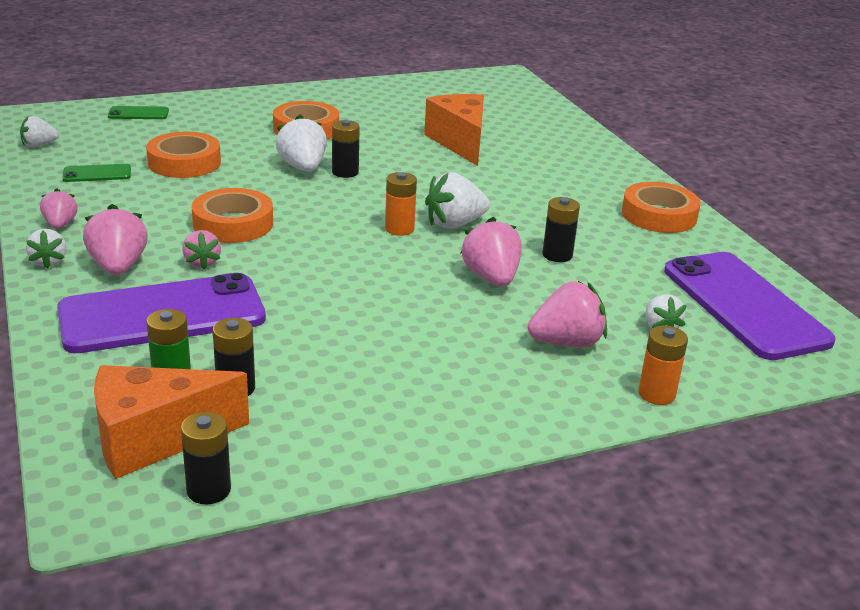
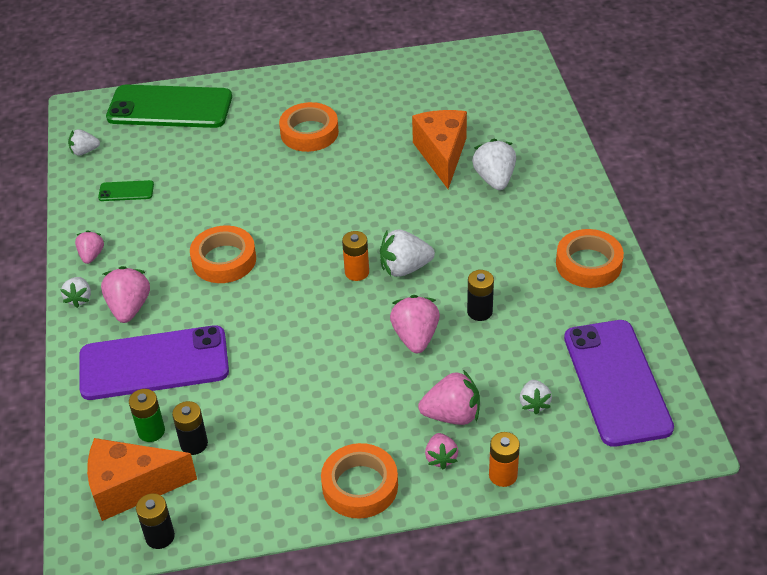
camera: 15 degrees right, 15 degrees up
(138, 113) = (170, 107): green phone -> green phone, size x2.39
(184, 162) = (198, 178): orange tape -> orange tape (360, 486)
(202, 262) = (192, 306): pink strawberry -> pink strawberry (441, 458)
(303, 168) = (295, 188): white strawberry -> white strawberry (494, 179)
(345, 172) = (329, 195): black battery -> none

